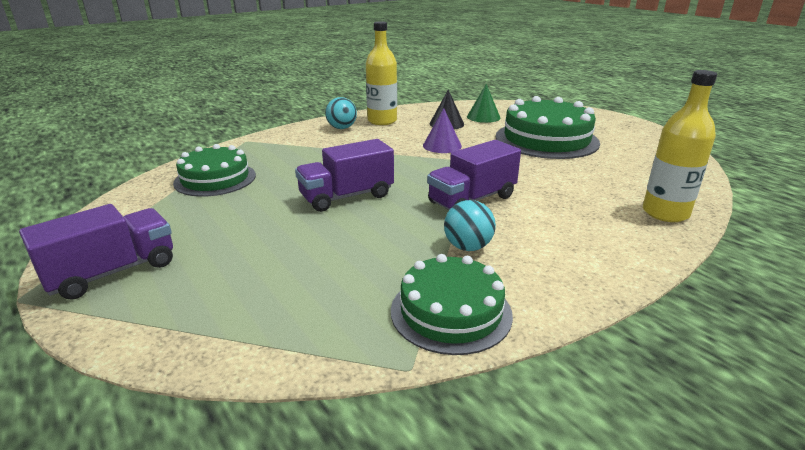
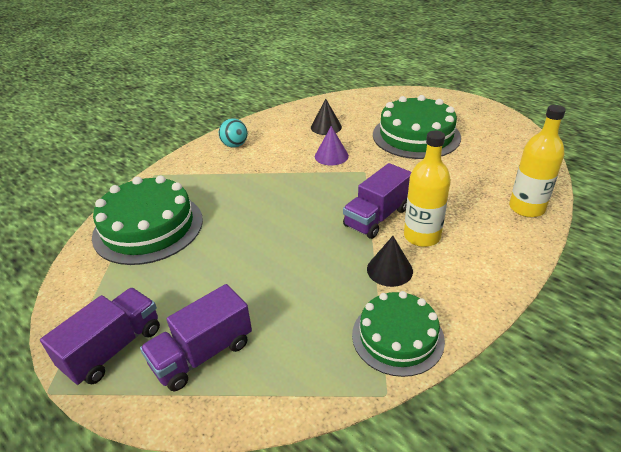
camera: 10 degrees left, 10 degrees up
(215, 179) = (148, 227): green cake -> green cake, size x1.54
(347, 196) = (273, 230): purple truck -> purple truck (202, 354)
(382, 121) = (267, 131): yellow bottle -> yellow bottle (422, 236)
(468, 247) = (389, 270): turquoise ball -> black cone
(483, 117) = (355, 114): green cone -> none

